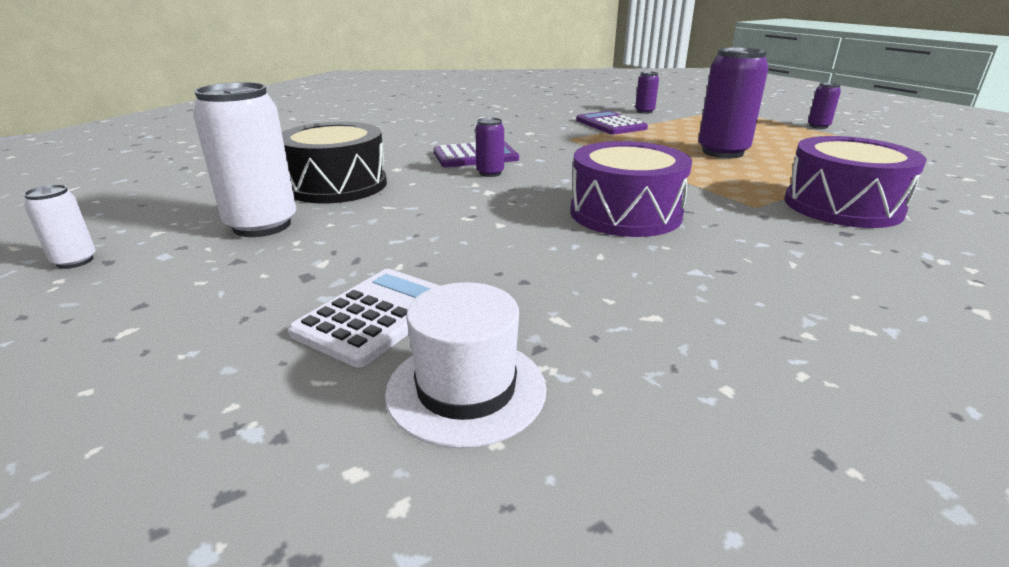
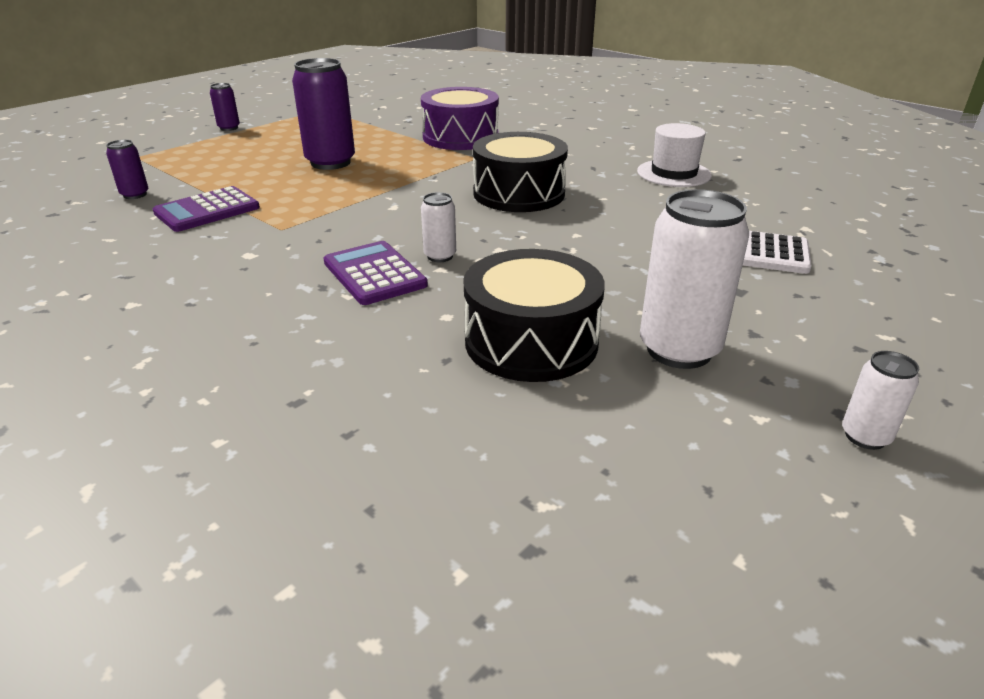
camera: 105 degrees left, 5 degrees up
(466, 389) = (784, 217): white hat -> white hat (674, 173)
(490, 173) = (440, 256): purple can -> white can
(625, 213) = (519, 193): purple drum -> black drum

